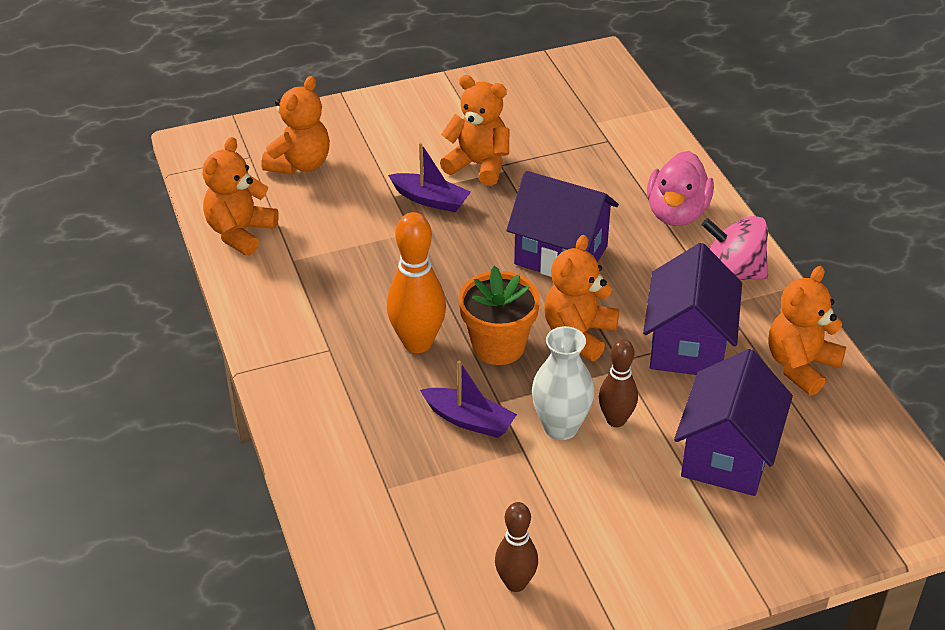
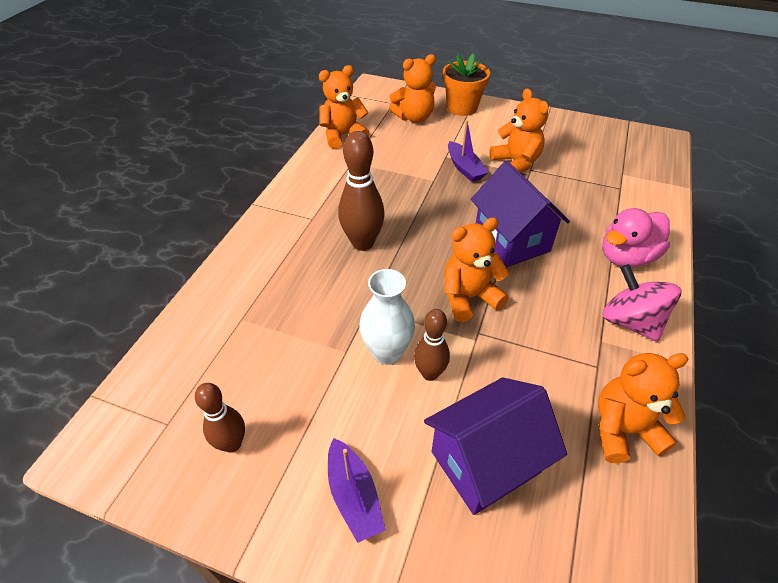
camera: 40 degrees right, 5 degrees up
(417, 343) = (362, 243): orange bowling pin -> brown bowling pin
(469, 420) = (336, 309): purple boat -> purple boat (354, 496)
(498, 346) = (408, 273): orange flower pot -> orange flower pot (462, 108)
(688, 346) = (541, 354): purple house -> none

